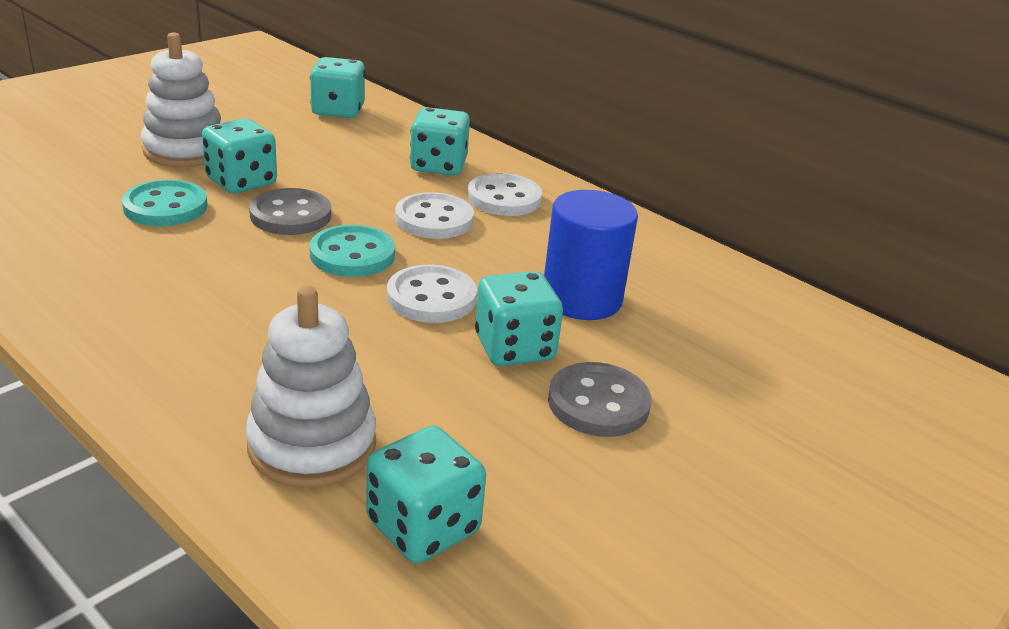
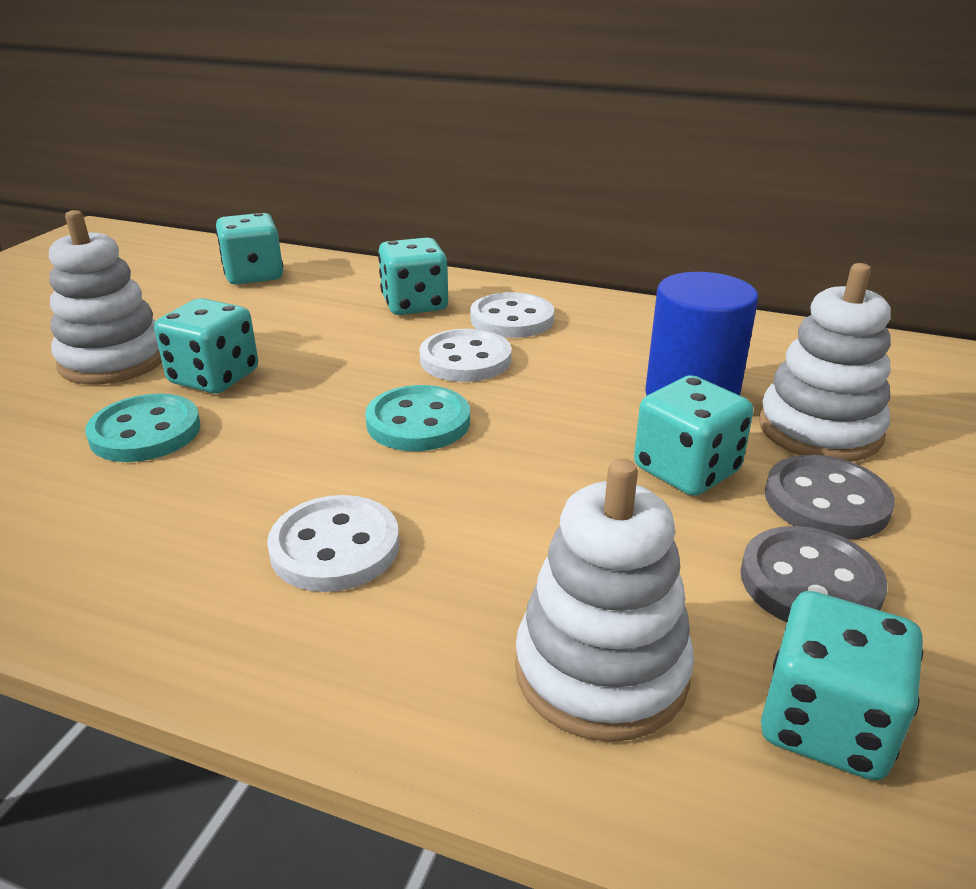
camera: 20 degrees left, 0 degrees up
(290, 215) = (307, 399): grey button -> grey button (810, 583)
(431, 297) = (548, 443): white button -> white button (335, 547)
(659, 354) = (819, 430): none -> white stacking toy

